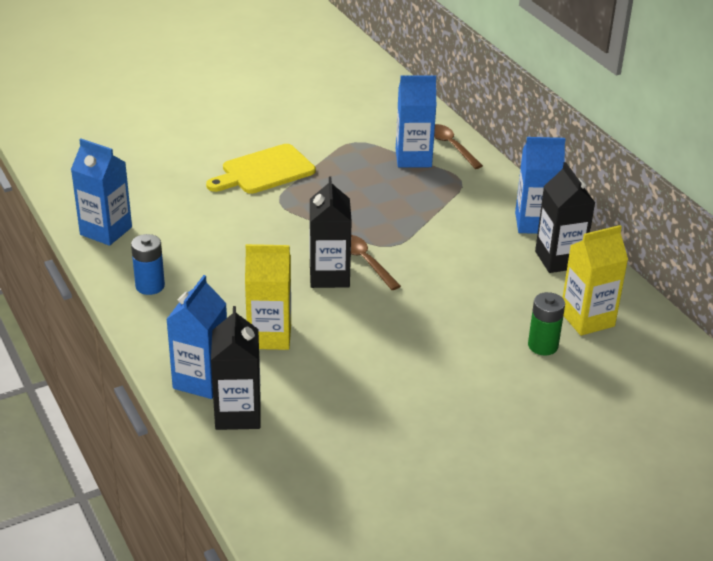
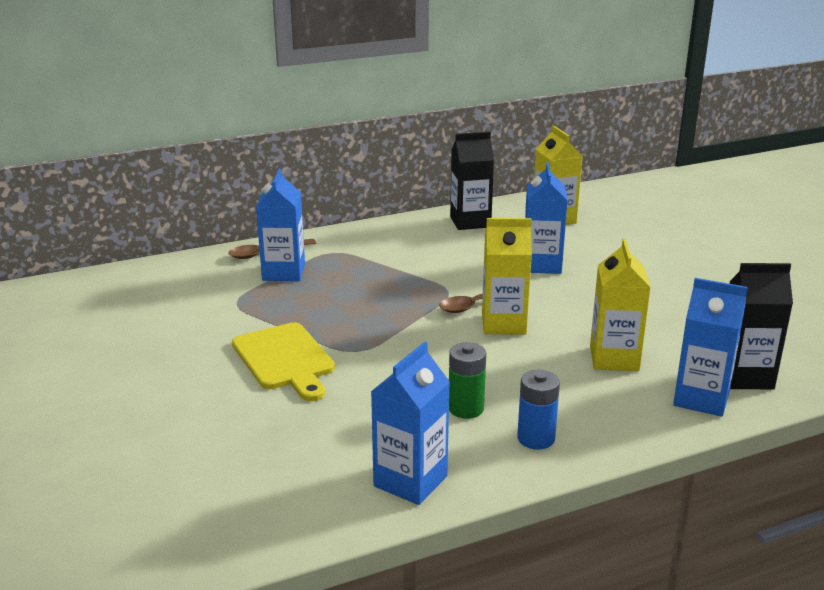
camera: 85 degrees left, 10 degrees down
(329, 276) = (503, 324): black carton -> yellow carton
(534, 223) = (413, 227): blue carton -> blue carton (541, 265)
(543, 346) = (593, 237): green battery -> green battery (466, 408)

